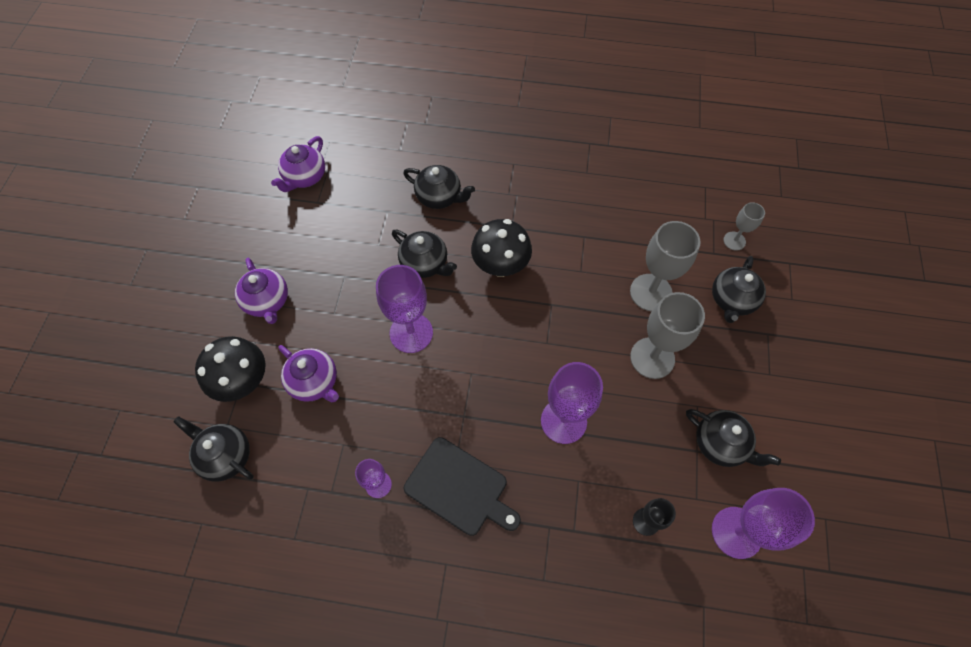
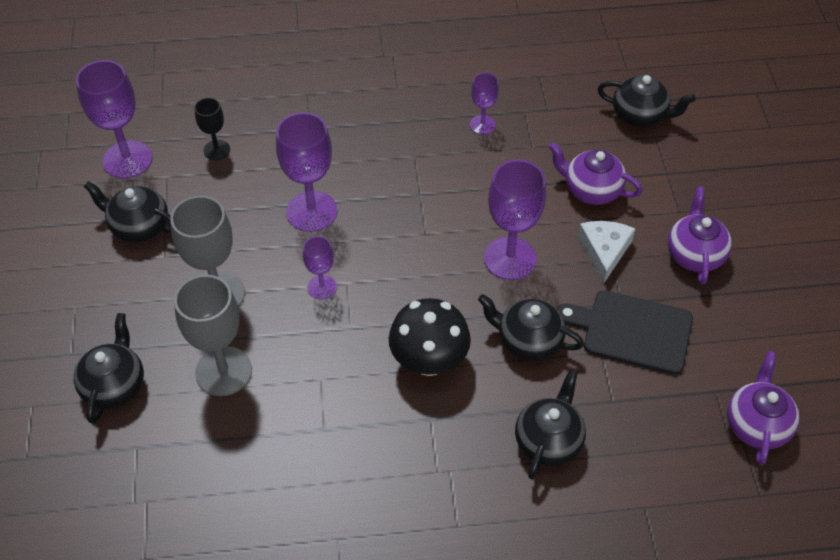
camera: 165 degrees right, 10 degrees down
(243, 381) = (665, 174): black mushroom -> none
(267, 301) = (694, 254): purple teapot -> purple teapot turned 45 degrees clockwise
(335, 321) = (604, 251): none -> white cheese
(439, 197) = (548, 440): black teapot -> black teapot turned 105 degrees clockwise
(459, 488) = (403, 138): black cutting board -> black cutting board (632, 331)
(567, 343) = (322, 287): none -> purple goblet
(734, 241) = (104, 474): grey goblet -> none

